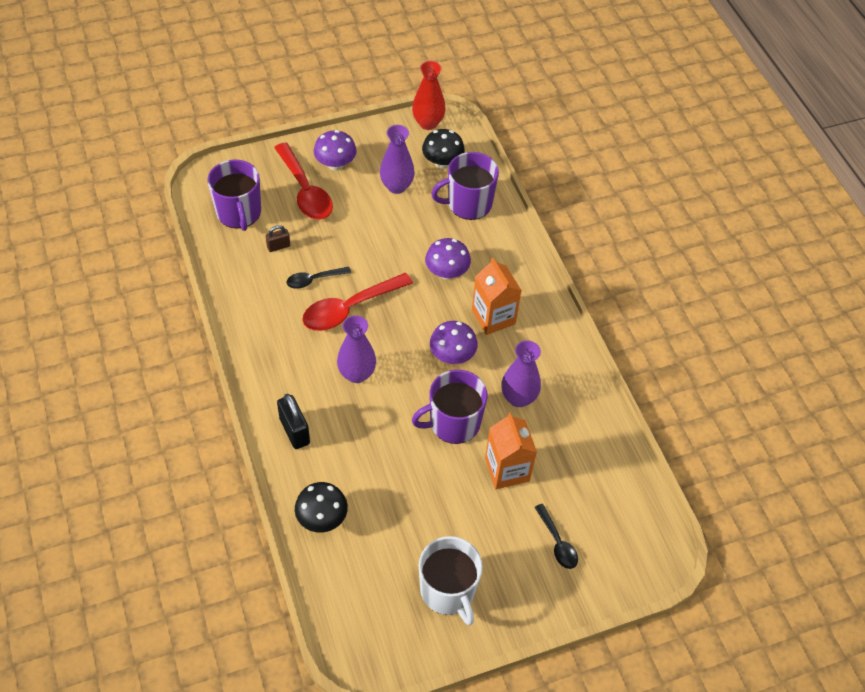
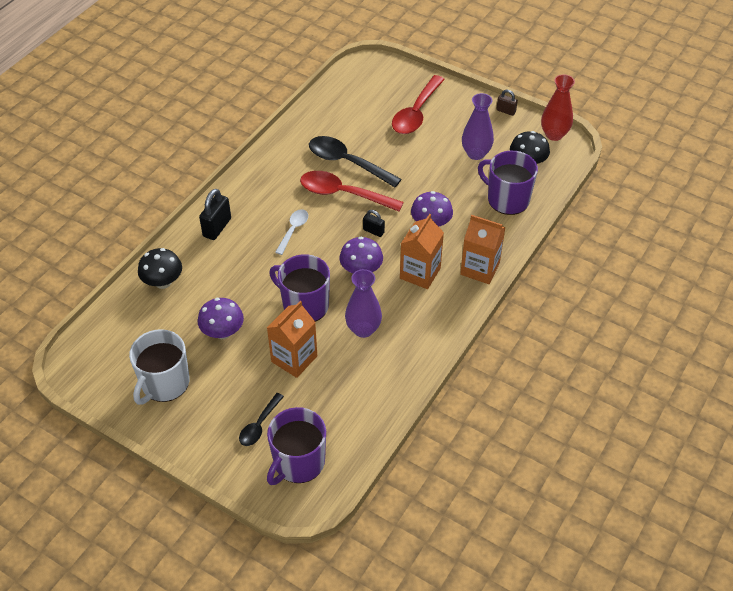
camera: 55 degrees right, 5 degrees down
(239, 213) = (361, 95): purple mug -> purple mug (298, 462)
(278, 246) = (355, 129): brown padlock -> brown padlock (506, 111)
(314, 280) = (347, 162): black spoon -> black spoon, size x1.82
(335, 164) = (457, 113): purple mushroom -> purple mushroom (222, 332)
(357, 374) = (293, 230): purple vase -> white spoon
(415, 316) = (373, 231): none -> black padlock
(525, 274) = (480, 268): none -> orange carton

